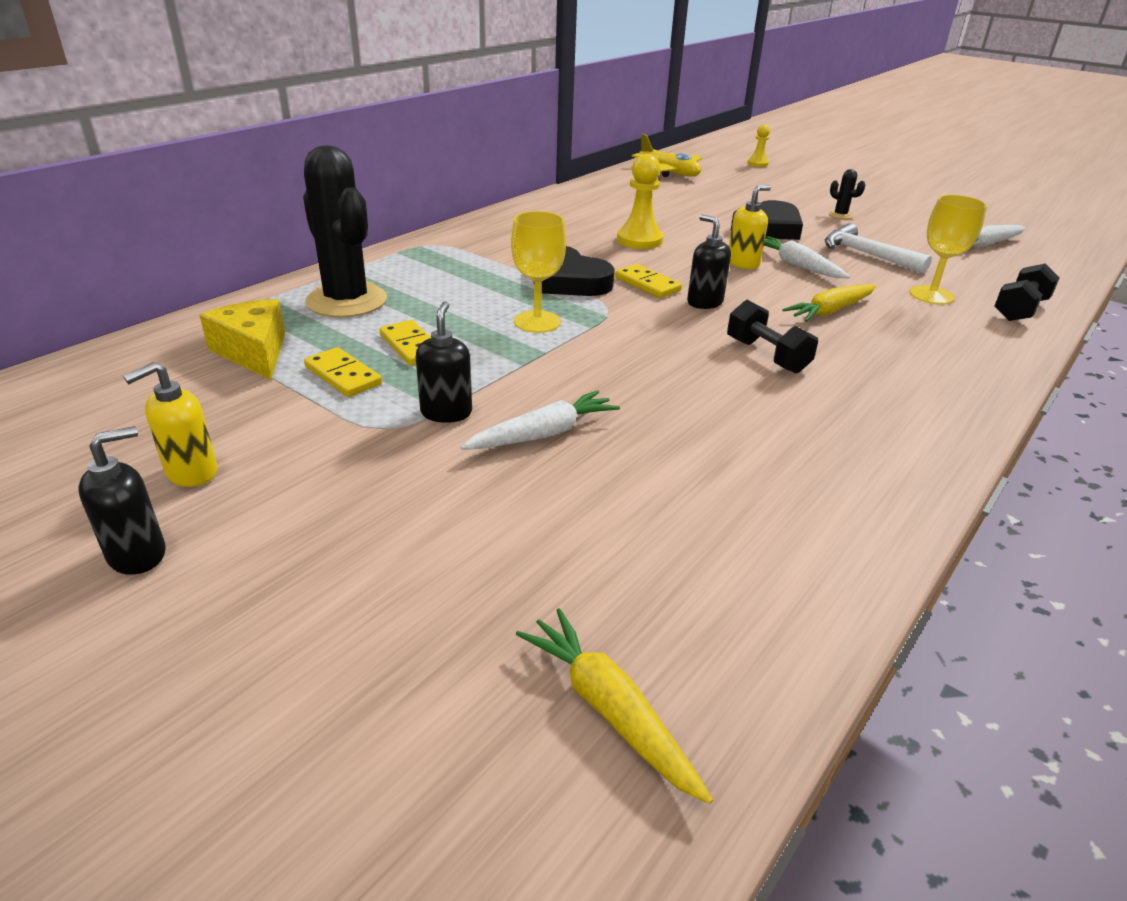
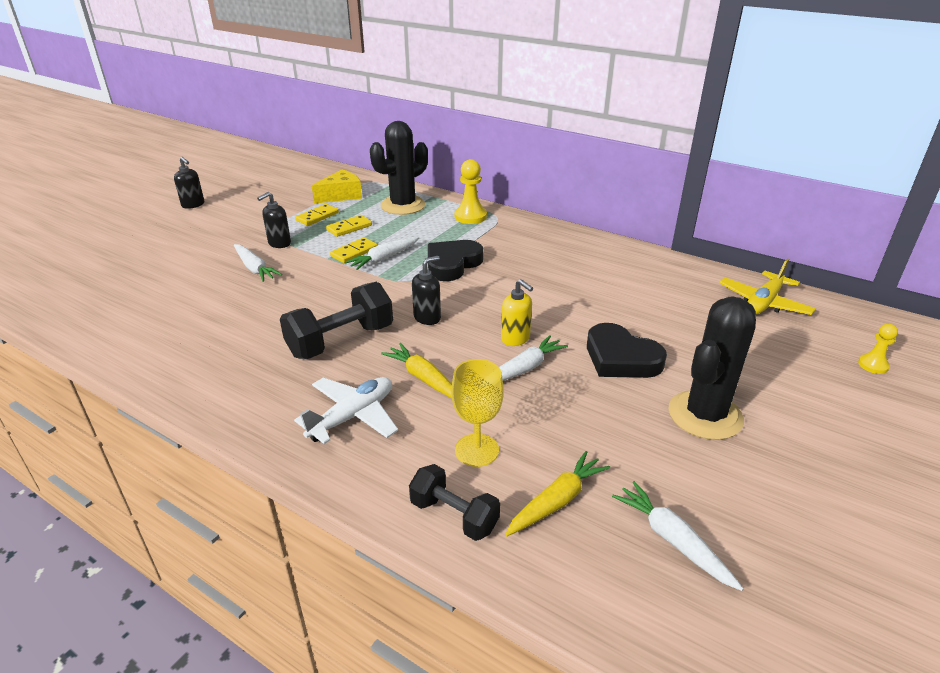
camera: 85 degrees right, 0 degrees up
(191, 472) = (241, 203): yellow soap dispenser -> none
(446, 412) = (279, 243): black soap dispenser -> black soap dispenser turned 135 degrees clockwise
(537, 322) = (384, 258): yellow goblet -> white carrot
(609, 710) = (70, 292): yellow carrot -> yellow carrot (557, 501)
(639, 240) = (547, 289): yellow pawn -> yellow pawn (470, 216)
(647, 284) = (455, 294): yellow domino -> yellow domino (354, 252)
(766, 356) = (341, 341): black dumbbell -> black dumbbell, size x1.60
(840, 215) = (705, 415): black cactus -> black cactus, size x2.48
(866, 254) = (576, 419): white hammer -> none
(914, 350) = (353, 416): none -> white plane

